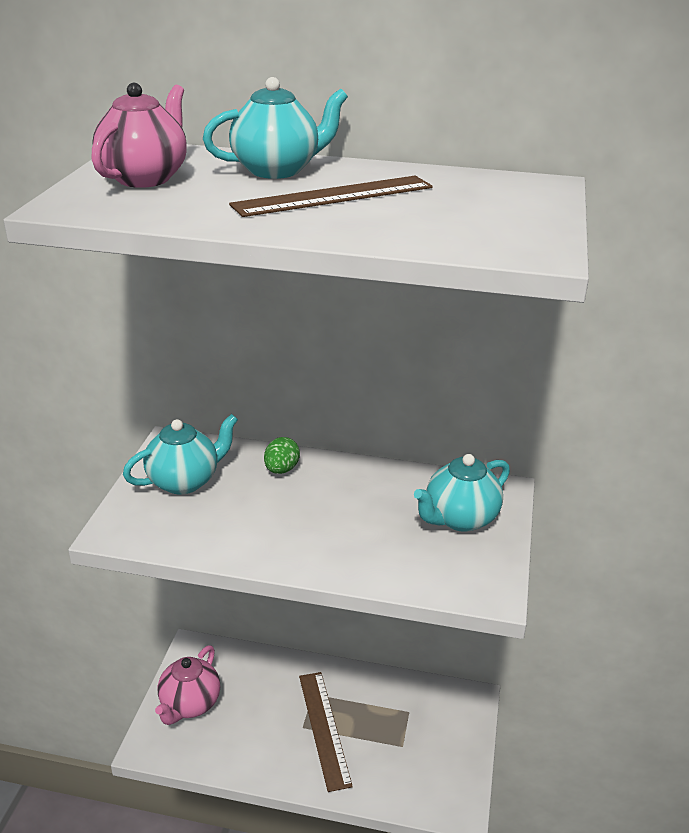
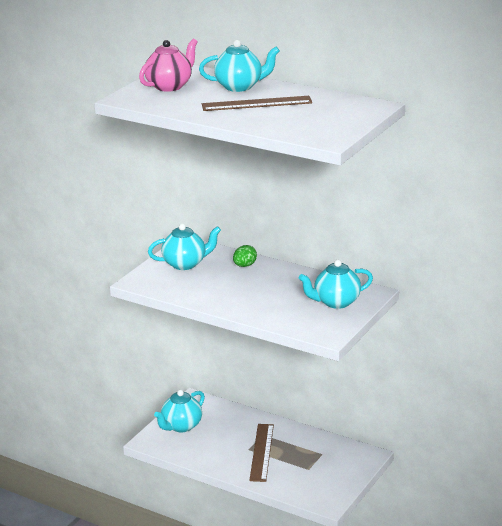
camera: 20 degrees right, 5 degrees down
(189, 704) = (181, 426): pink teapot -> turquoise teapot

